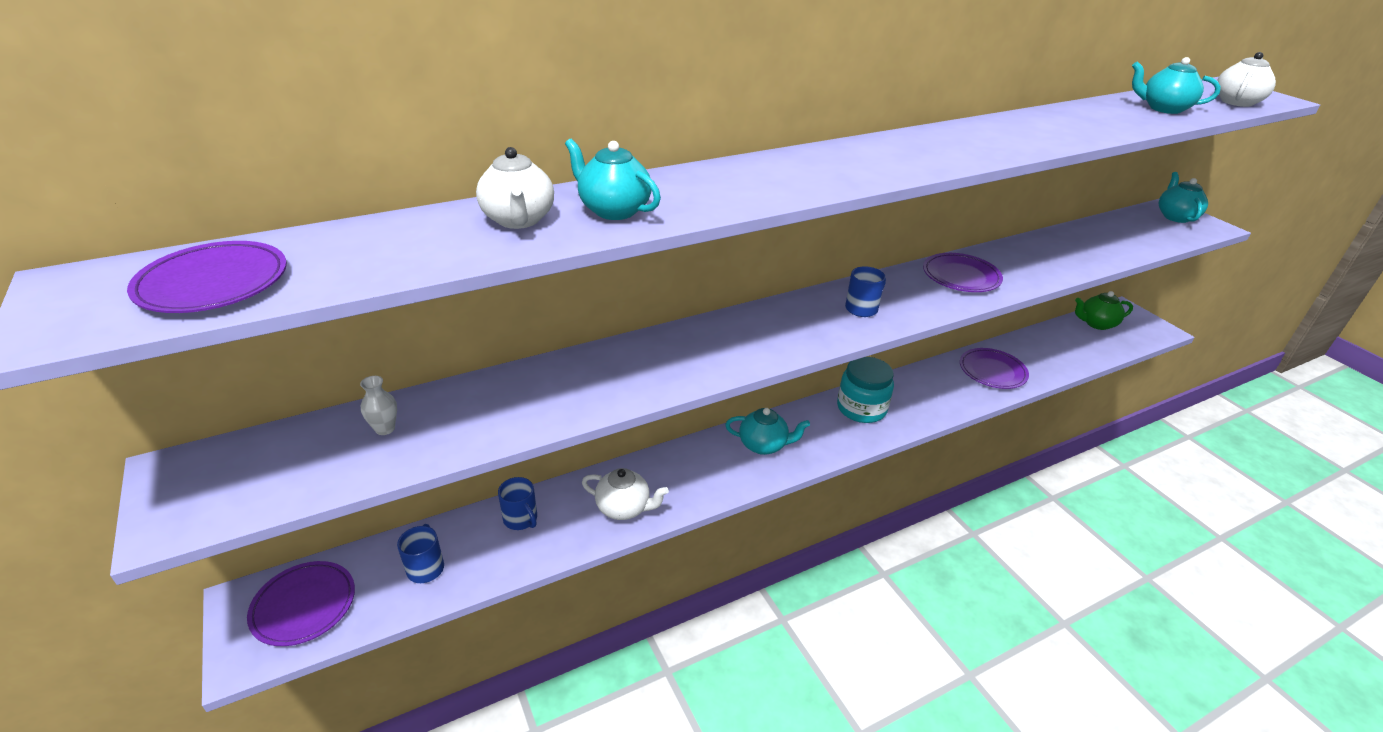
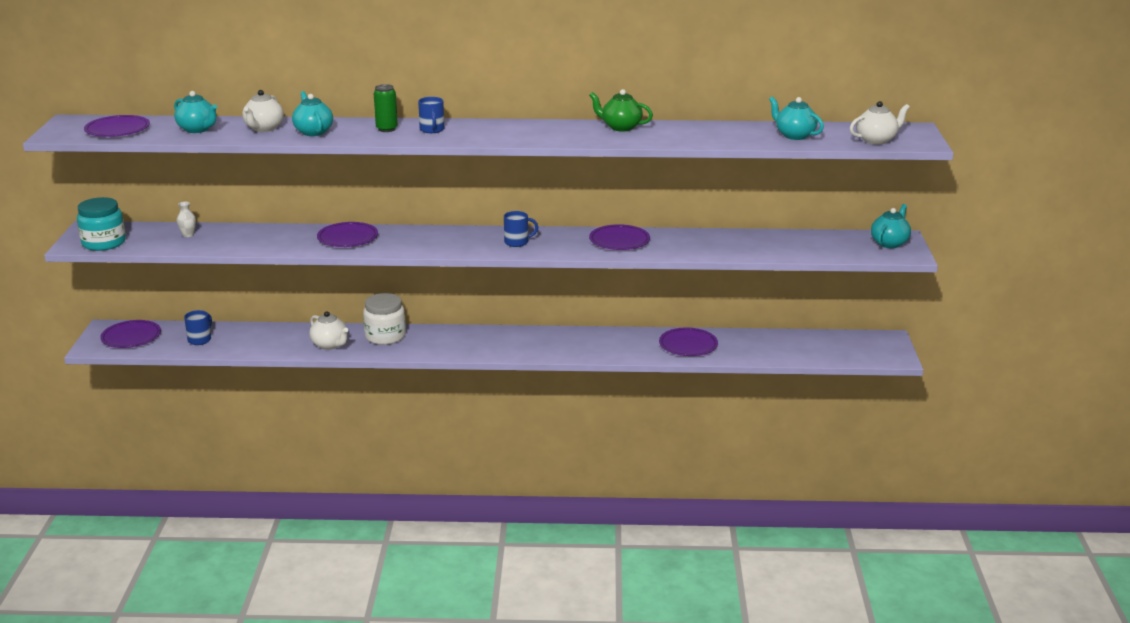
camera: 30 degrees right, 10 degrees down
(521, 519) = (268, 334): blue mug -> blue mug (432, 130)
(647, 362) = (348, 238): none -> purple plate
(679, 467) = (385, 336): none -> white jar
(718, 183) = (386, 129): none -> green can
(764, 445) = (453, 340): turquoise teapot -> turquoise teapot (198, 129)
(861, 408) = (549, 339): turquoise jar -> turquoise jar (104, 243)
(1096, 324) = (840, 340): green teapot -> green teapot (620, 127)

